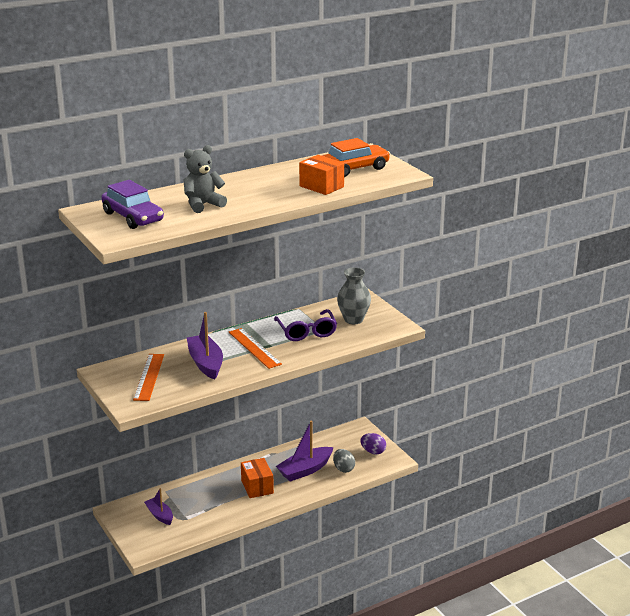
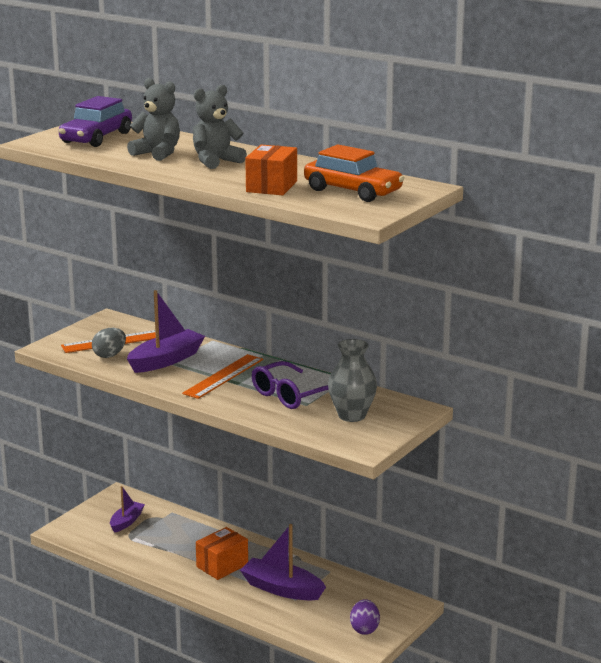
camera: 65 degrees right, 5 degrees down
(245, 191) = (216, 161): none -> grey teddy bear
(343, 469) = (307, 616): grey egg -> grey egg (109, 355)

